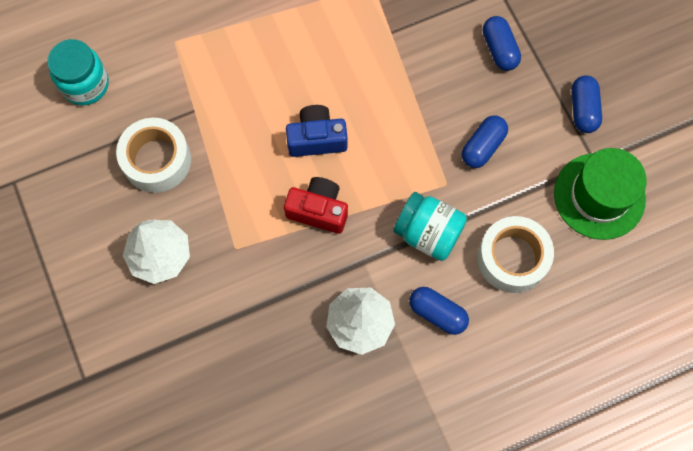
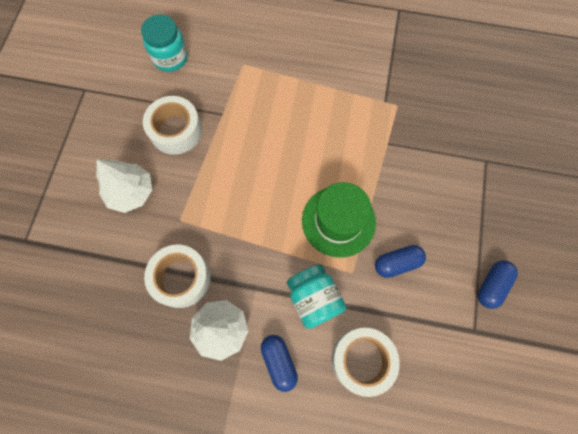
camera: 35 degrees right, 0 degrees up
(282, 303) = (181, 278): none -> white tape
(316, 139) = (286, 182): blue camera -> none
(318, 210) = (251, 231): red camera -> none
(499, 49) = (457, 202): blue capsule -> none
(599, 196) = (461, 359): green hat -> green hat (338, 221)

